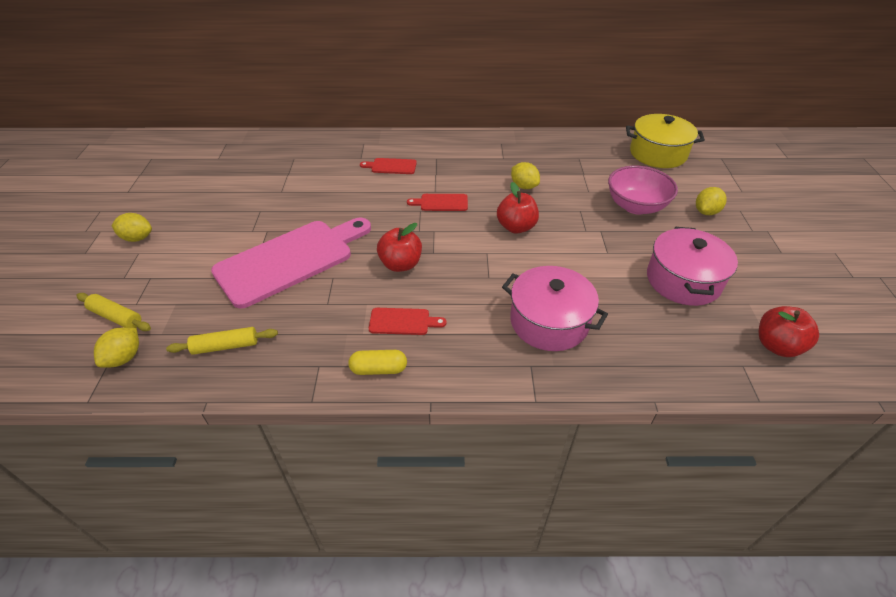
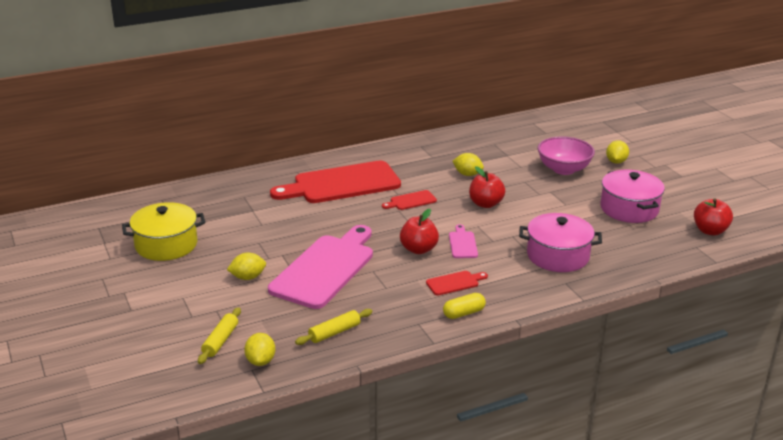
camera: 25 degrees left, 15 degrees down
(116, 317) = (220, 341): yellow rolling pin -> yellow rolling pin turned 75 degrees counterclockwise
(137, 238) = (168, 288): yellow lemon -> yellow lemon (248, 277)
(391, 166) = (342, 184): red cutting board -> red cutting board, size x2.38
(452, 271) = (462, 244): none -> pink cutting board
(658, 154) = (553, 128): yellow pot -> yellow pot (166, 245)

